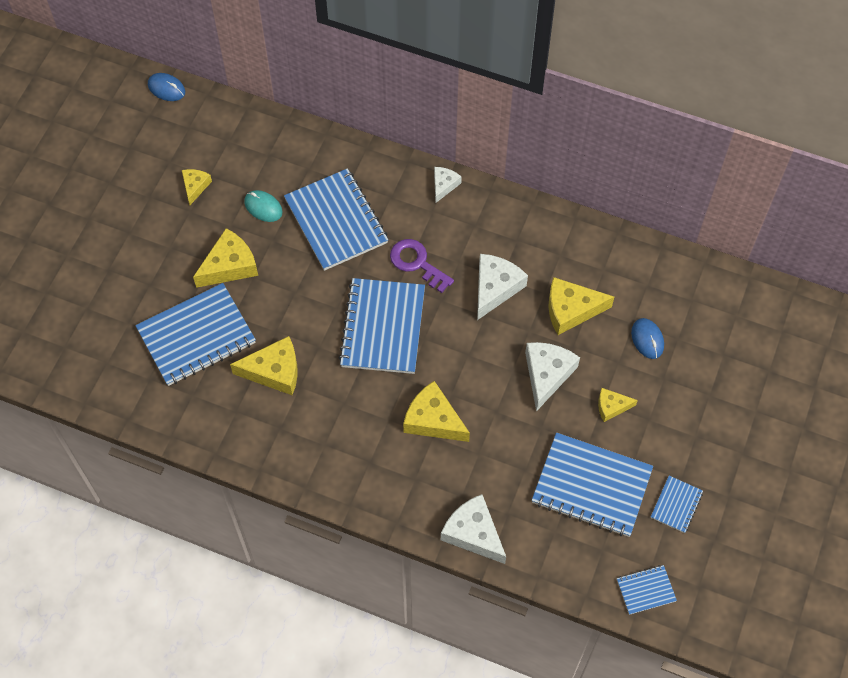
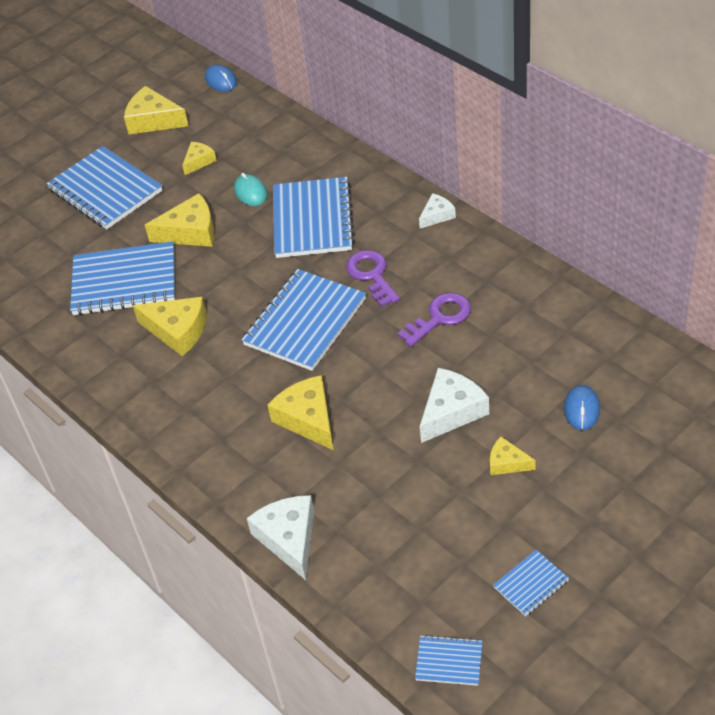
camera: 30 degrees right, 15 degrees down
(495, 288) = (440, 317): white cheese -> purple key
(571, 310) = (510, 358): yellow cheese -> yellow cheese (153, 120)
(591, 486) = (443, 534): blue notebook -> blue notebook (105, 190)

